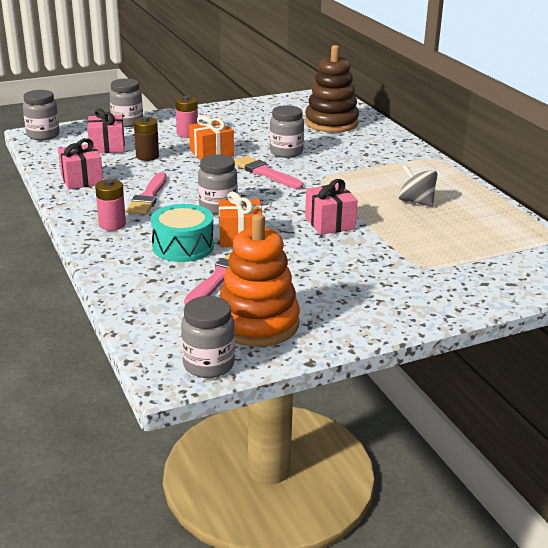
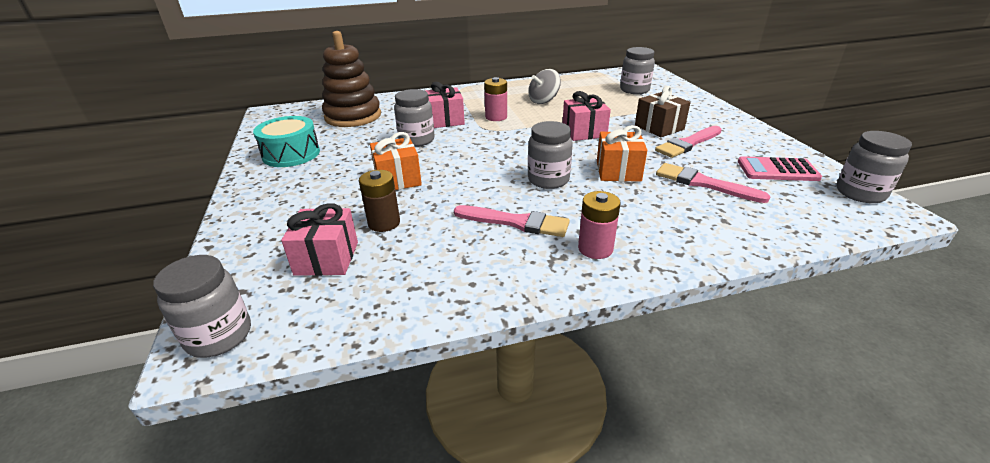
camera: 80 degrees left, 5 degrees up
(82, 180) = (445, 279): pink gift -> pink gift (445, 120)
(127, 122) = (238, 241): grey jar -> grey jar (634, 90)
(183, 246) = (645, 201): turquoise drum -> turquoise drum (291, 154)
(187, 133) = (322, 193): pink battery -> pink battery (496, 117)
(257, 324) = (777, 170): orange stacking toy -> pink calculator
(265, 173) = (467, 152): pink brush -> pink brush (688, 144)
(358, 265) = (659, 127): none -> brown gift

